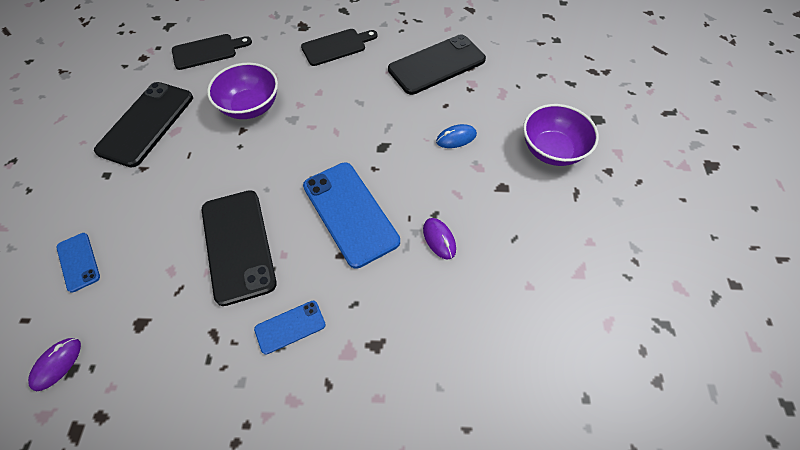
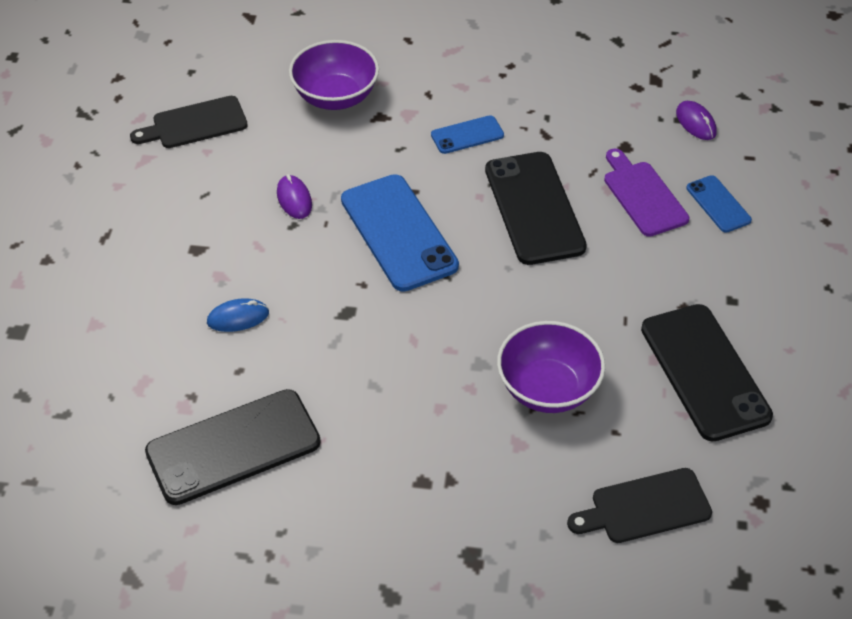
camera: 175 degrees left, 10 degrees down
(57, 364) = (695, 123): purple mouse -> purple mouse turned 60 degrees counterclockwise
(141, 266) = (643, 195): none -> purple cutting board
(146, 123) = (704, 372): black phone -> black phone turned 45 degrees counterclockwise
(336, 46) = (407, 501): black cutting board -> black cutting board (195, 124)
(552, 150) = (108, 291): purple bowl -> purple bowl (335, 97)

